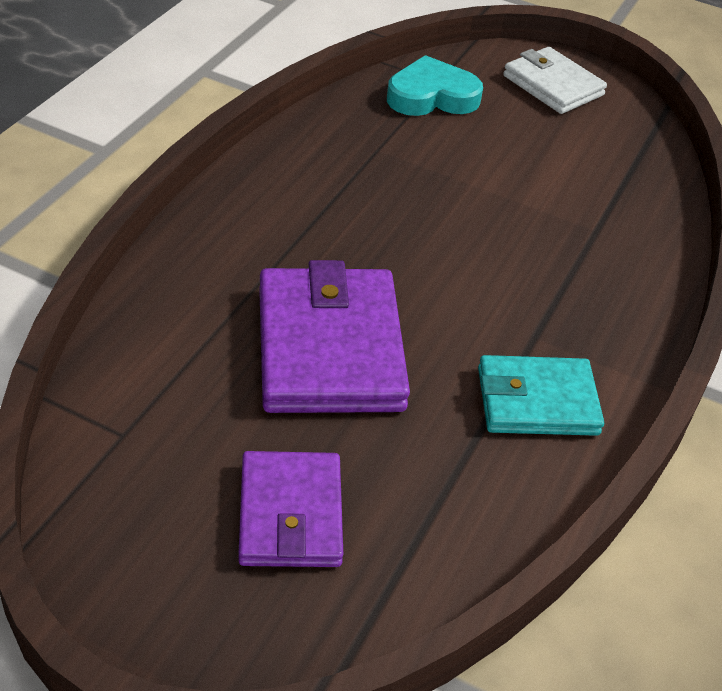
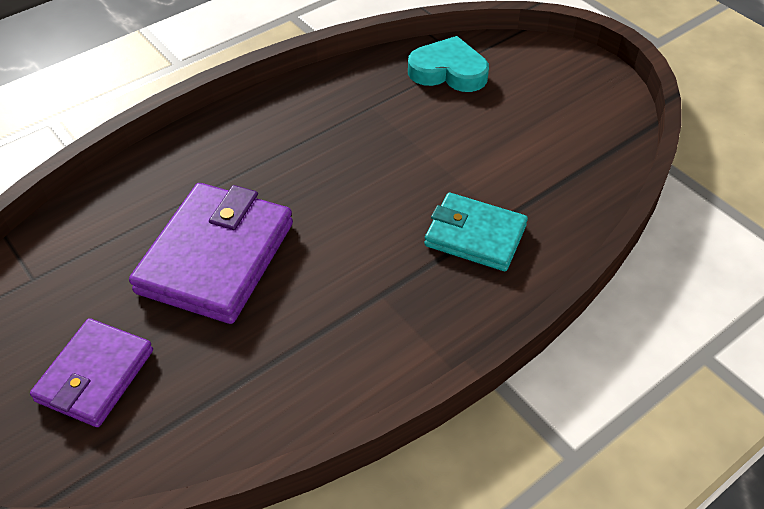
camera: 30 degrees right, 5 degrees up
(537, 401) = (341, 349): turquoise wallet -> turquoise wallet (475, 235)
(553, 85) = (561, 83): white wallet -> none

